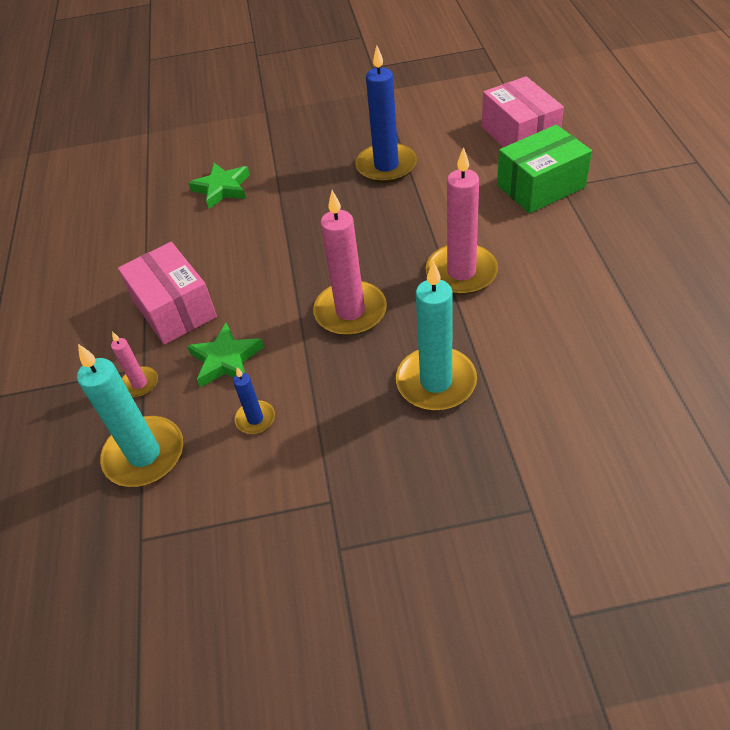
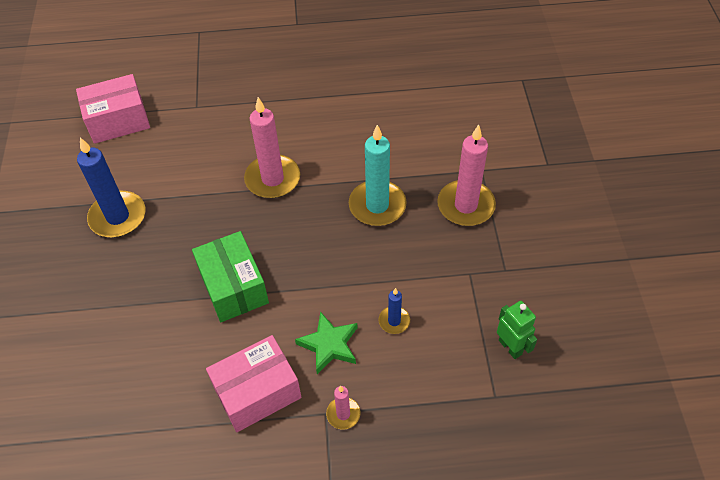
camera: 90 degrees left, 5 degrees up
(144, 454) = (419, 402): turquoise candle -> none
(210, 558) = (510, 347): none -> green robot
(222, 188) = (90, 359): green star -> none
(350, 311) = (296, 253): pink candle -> pink candle (465, 205)
(540, 186) = (191, 118): green box -> green box (233, 287)

